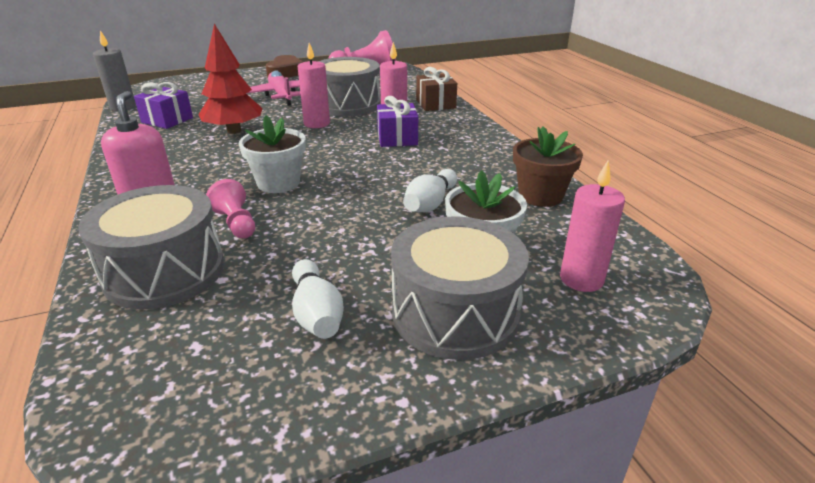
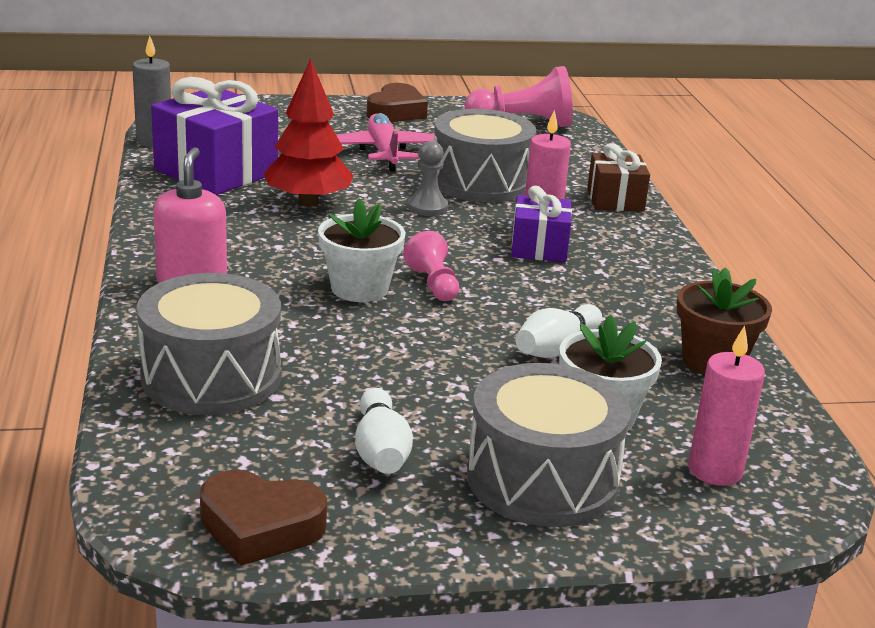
camera: 10 degrees right, 5 degrees down
(167, 120) = (216, 171): purple gift -> purple gift, size x1.72
(215, 417) = (260, 527): none -> brown heart
(236, 223) = (299, 333): pink pawn -> pink pawn (433, 284)
(317, 124) = (427, 207): pink candle -> grey pawn

